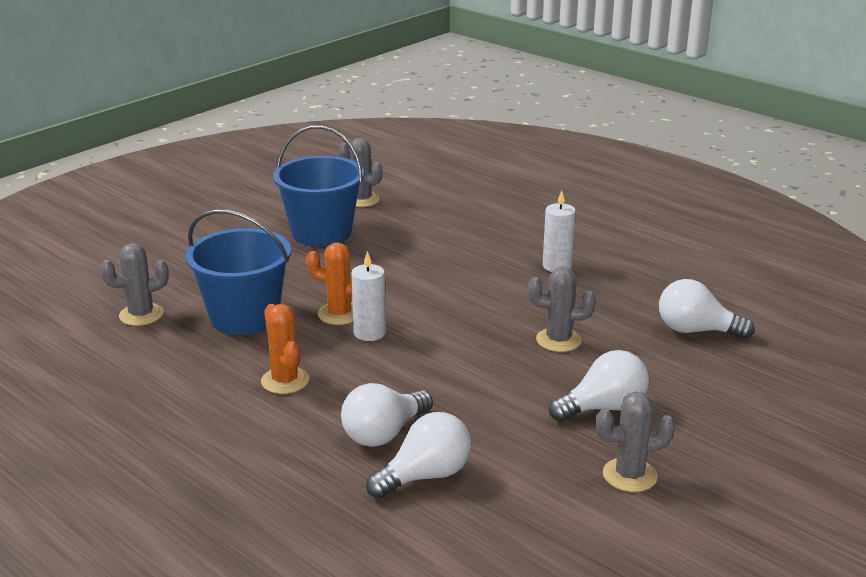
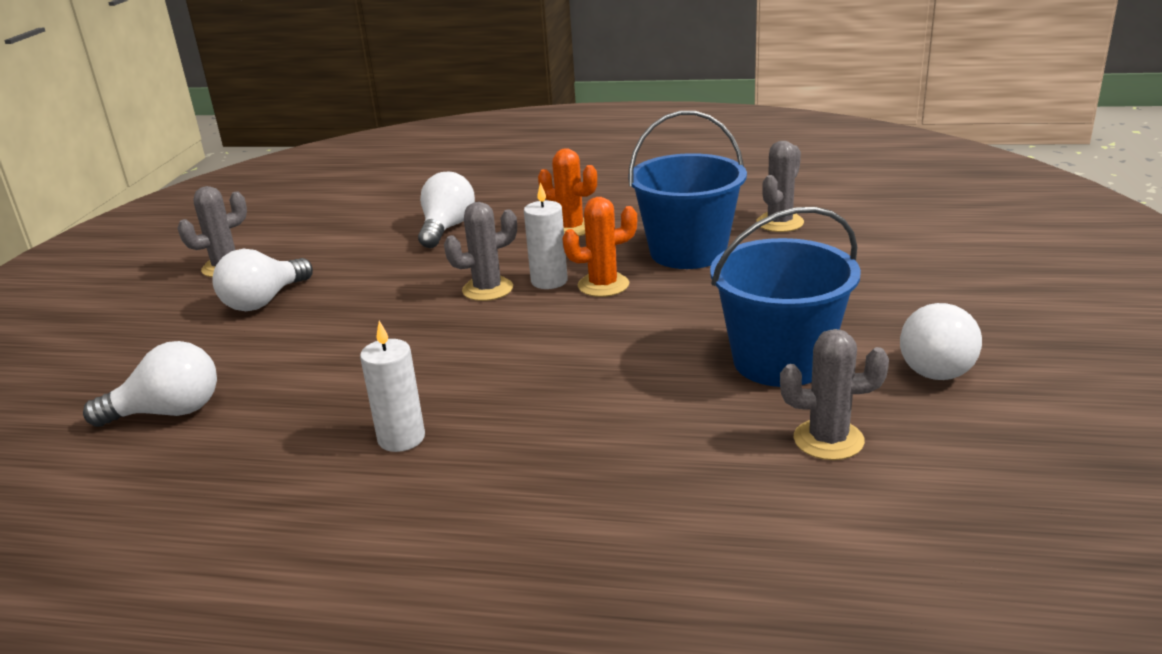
camera: 150 degrees right, 0 degrees up
(425, 476) = (390, 220): white light bulb -> white light bulb (938, 365)
(558, 340) = (341, 342): grey cactus -> grey cactus (487, 289)

